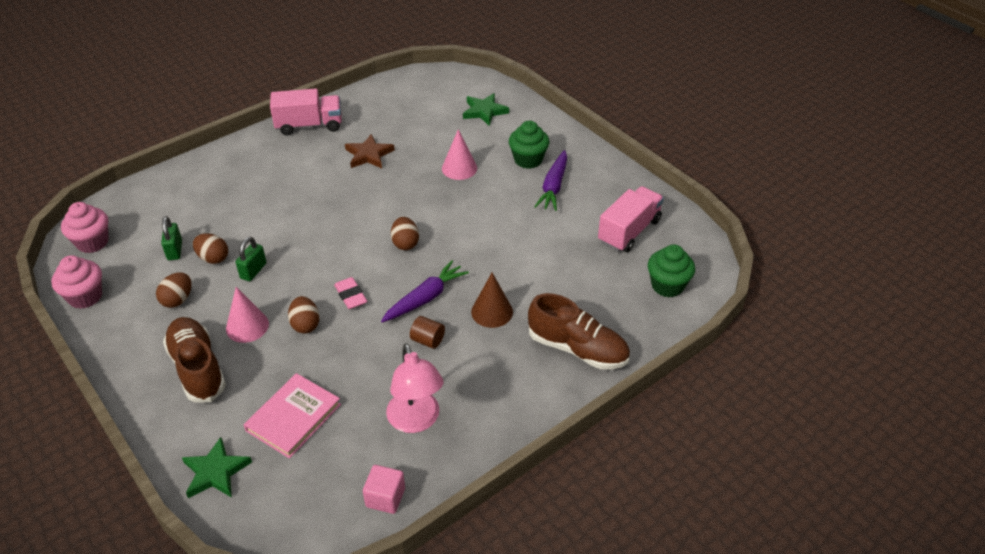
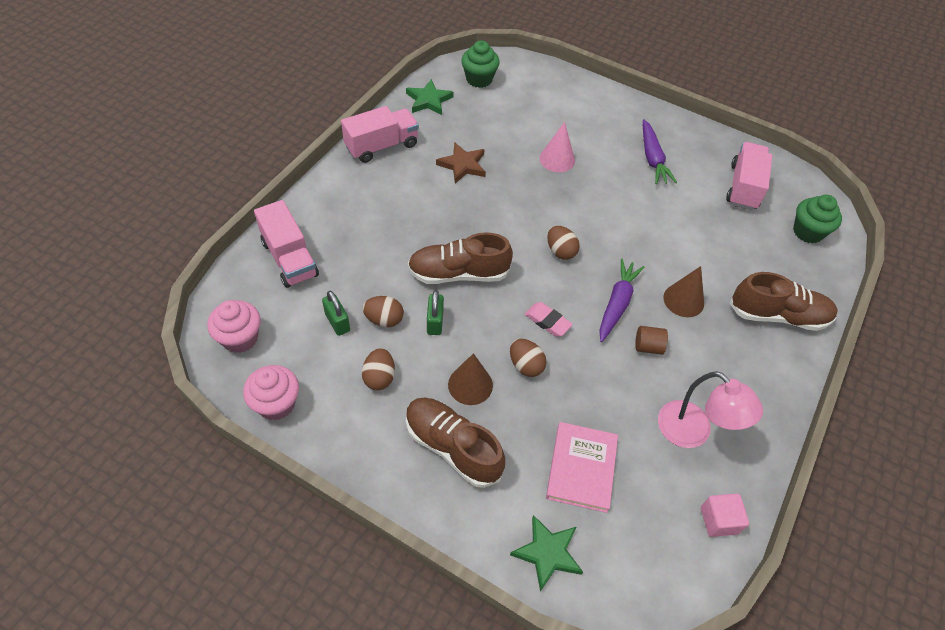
camera: 25 degrees left, 10 degrees up
(172, 194) = (289, 258): none -> pink truck
(247, 326) = (470, 385): pink cone -> brown cone
(301, 239) = (458, 273): none -> brown shoe
(484, 111) = (540, 94): green star -> green star (429, 100)
(528, 160) = (612, 136): green cupcake -> green cupcake (479, 79)

